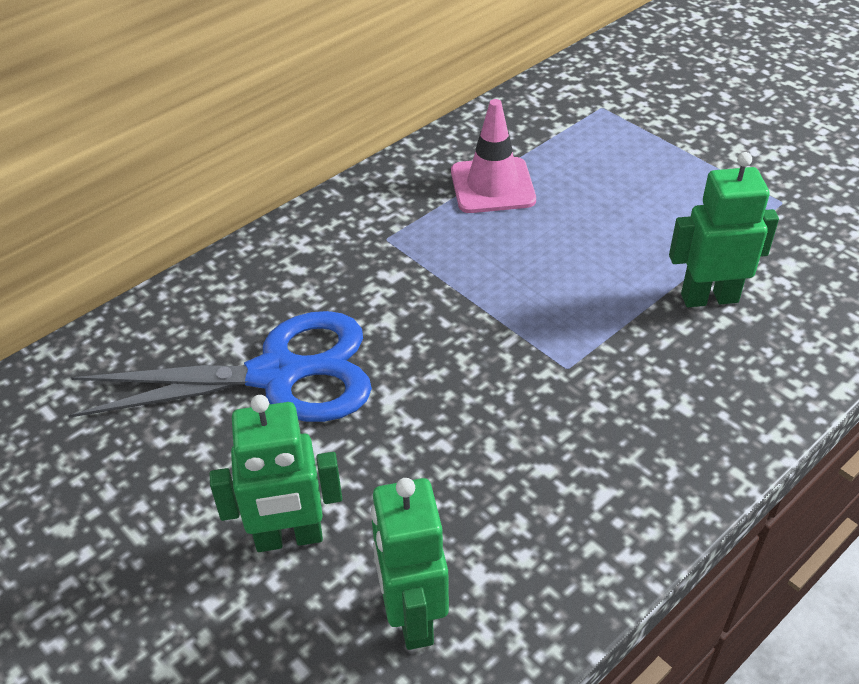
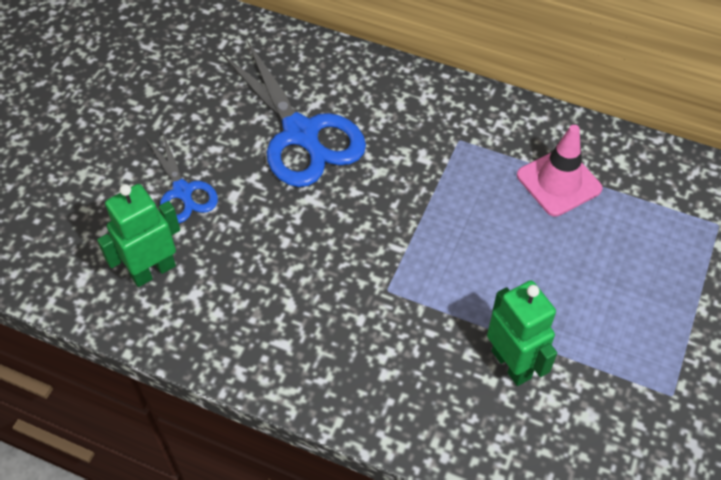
camera: 65 degrees right, 10 degrees up
(289, 538) = (182, 191): green robot -> blue scissors

